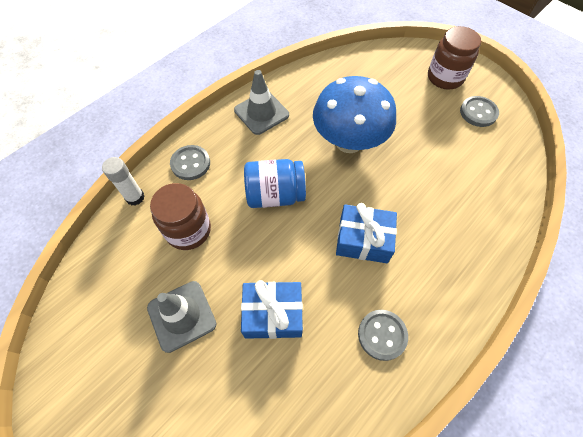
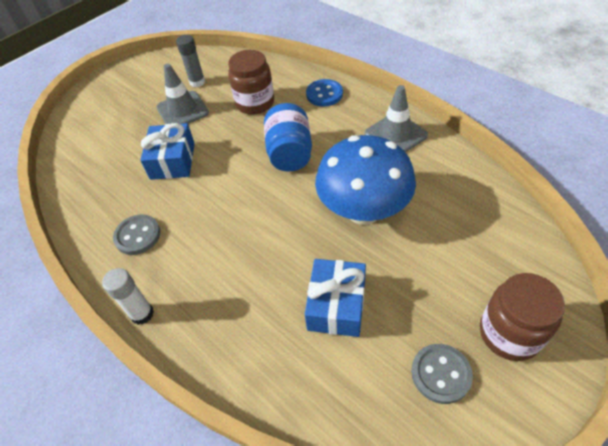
camera: 95 degrees right, 10 degrees down
(126, 304) = (197, 82): none -> grey glue stick
(135, 197) = (288, 69): white glue stick -> white glue stick (142, 314)
(190, 163) = (324, 94): grey button -> blue button
(363, 240) = (234, 223): blue gift -> blue gift (336, 305)

